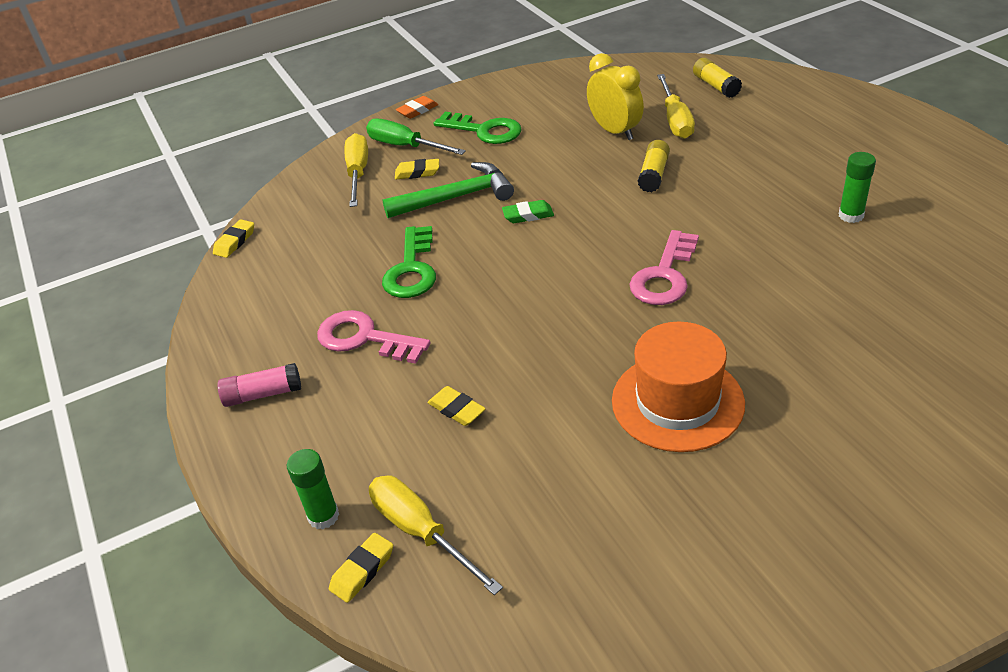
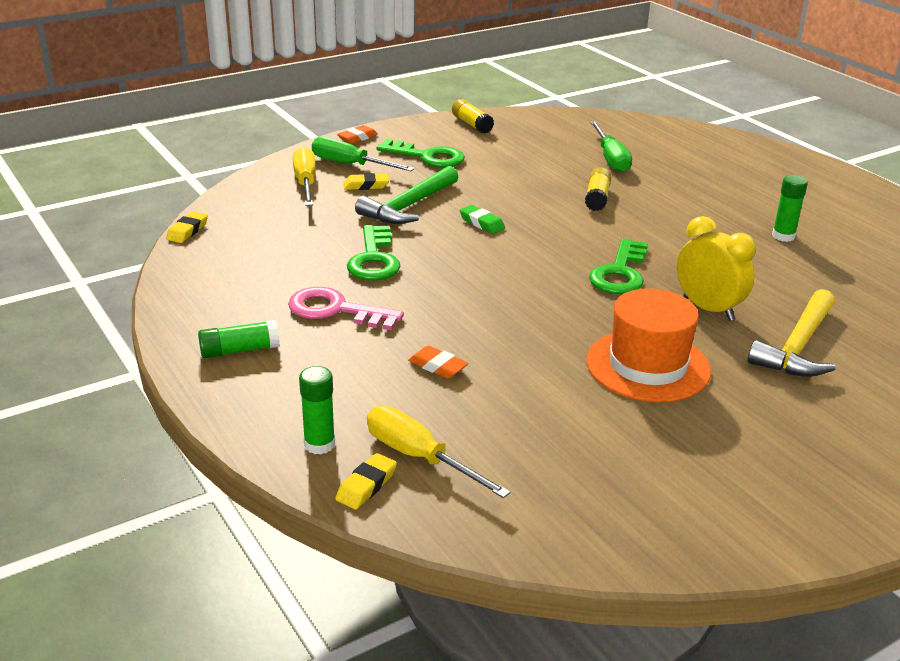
camera: 10 degrees left, 10 degrees down
(263, 394) = (239, 350): pink glue stick -> green glue stick
(456, 197) = (409, 206): green hammer -> green hammer turned 150 degrees clockwise
(456, 409) = (438, 366): yellow eraser -> orange eraser
(528, 215) = (482, 223): green eraser -> green eraser turned 60 degrees clockwise
(615, 131) = (555, 164): yellow clock -> yellow clock (708, 309)
(664, 275) = (620, 273): pink key -> green key
(675, 120) = (610, 159): yellow screwdriver -> green screwdriver
(716, 86) = (644, 135): yellow glue stick -> yellow glue stick (472, 124)
(847, 370) = (798, 347): none -> yellow hammer

